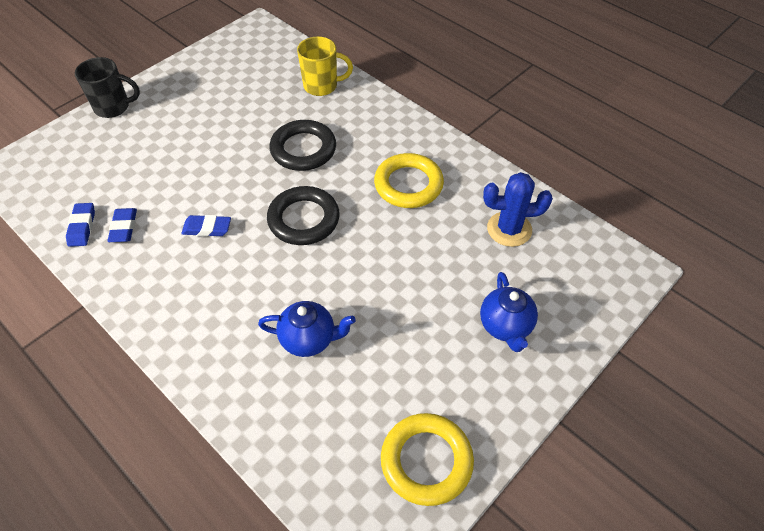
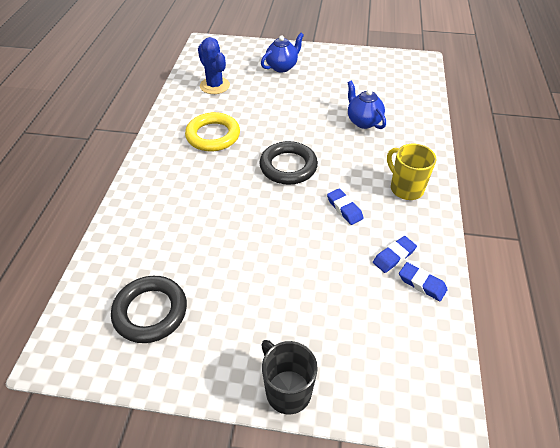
camera: 125 degrees left, 5 degrees down
(82, 227) = (422, 284): blue eraser -> blue eraser turned 75 degrees clockwise
(303, 149) = (223, 203): black ring -> black ring (150, 312)
(322, 86) = (134, 235): yellow mug -> yellow mug (405, 188)
(426, 461) = (373, 64): yellow ring -> none

